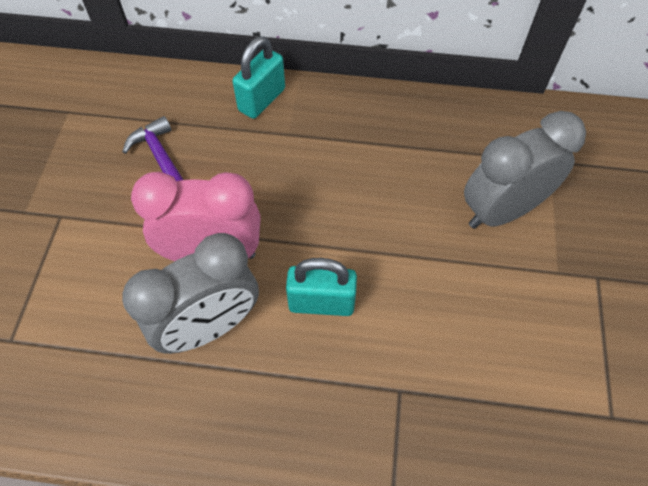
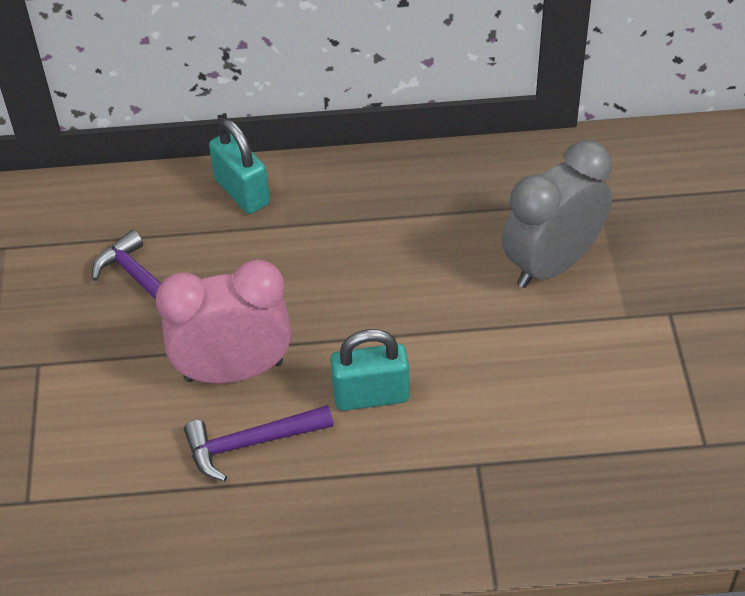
camera: 10 degrees left, 10 degrees down
(209, 326) = (251, 443): grey clock -> purple hammer
(262, 100) = (242, 192): turquoise padlock -> turquoise padlock turned 60 degrees counterclockwise

